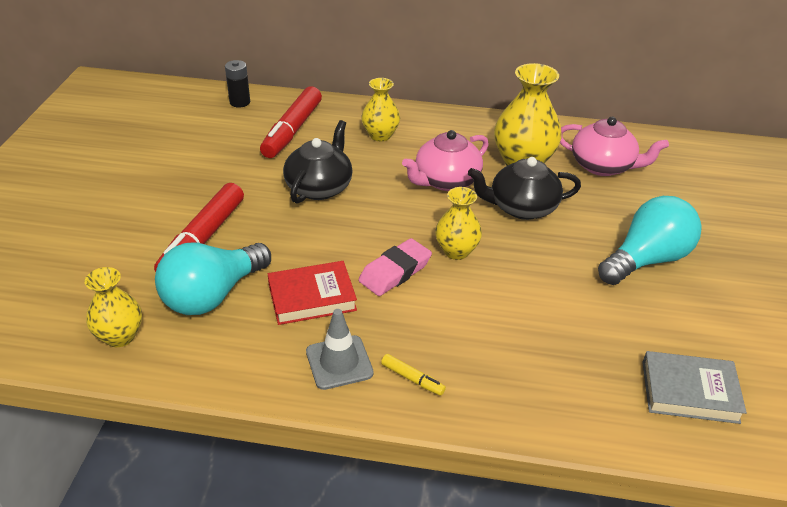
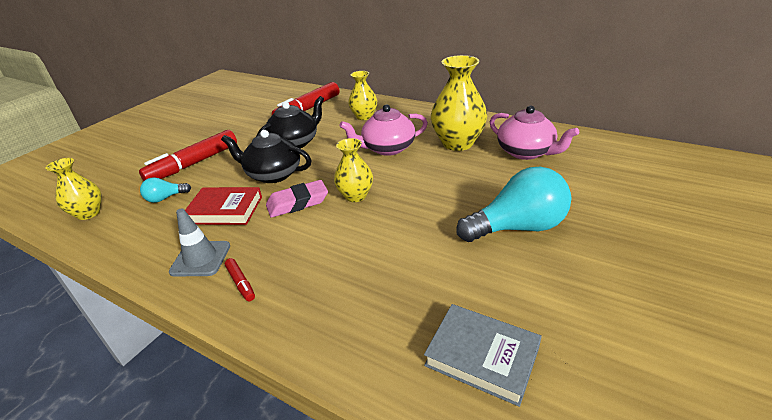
camera: 25 degrees right, 5 degrees down
(212, 295) = (165, 198): turquoise light bulb -> turquoise light bulb, size x0.47
(240, 102) = (290, 91): black battery -> none
(412, 379) = (241, 283): yellow marker -> red marker
(522, 207) = (433, 173): black teapot -> black teapot (273, 174)

